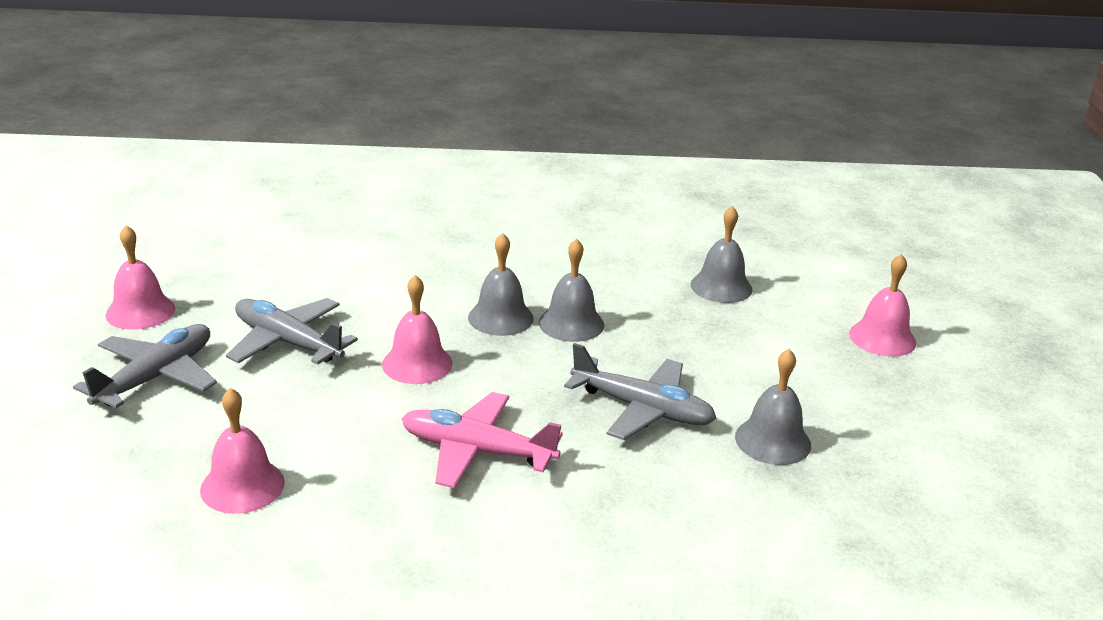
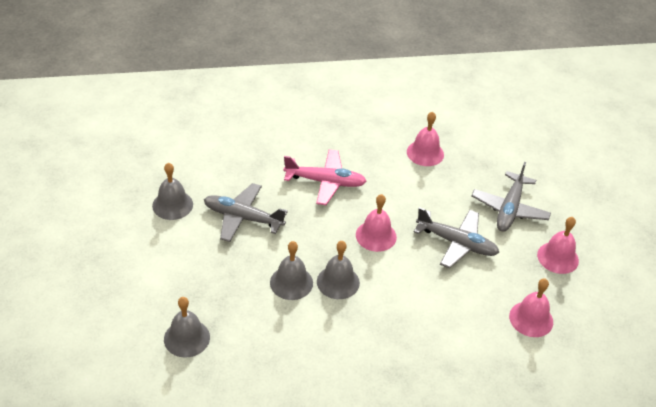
camera: 170 degrees right, 15 degrees up
(882, 338) = (81, 296): pink bell -> pink bell (531, 319)

